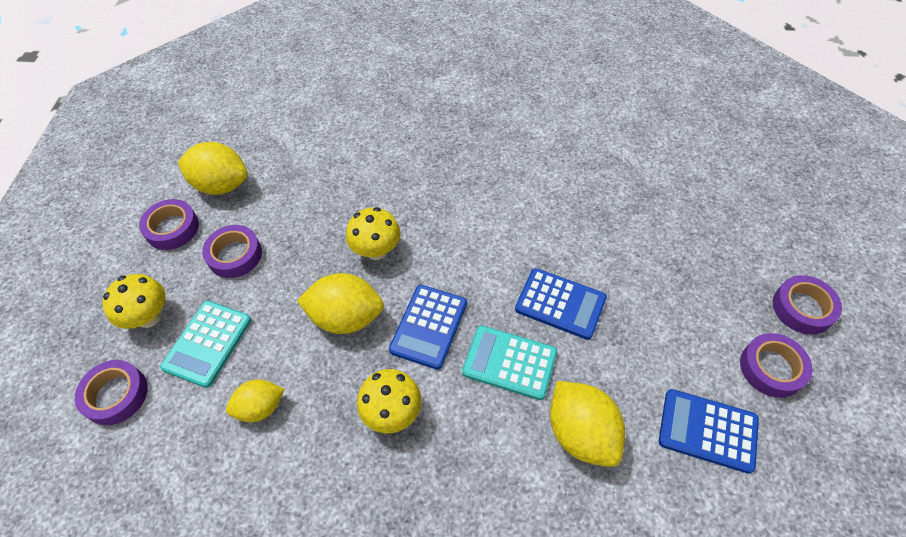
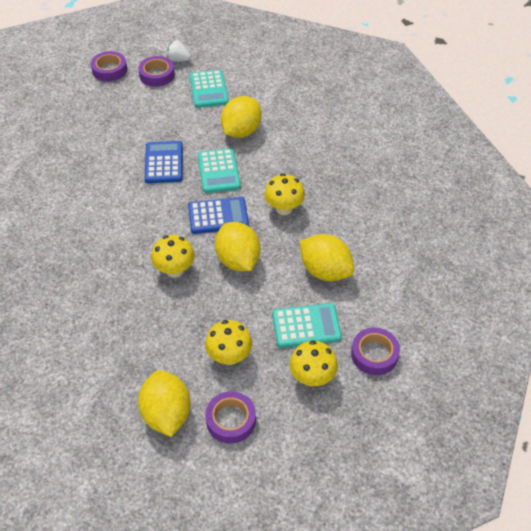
camera: 120 degrees left, 5 degrees down
(235, 255) = (229, 356): purple tape -> yellow mushroom
(260, 407) = (325, 271): yellow lemon -> yellow lemon, size x1.60
(707, 430) = (208, 89): blue calculator -> turquoise calculator
(808, 417) = (178, 60): none -> white strawberry

